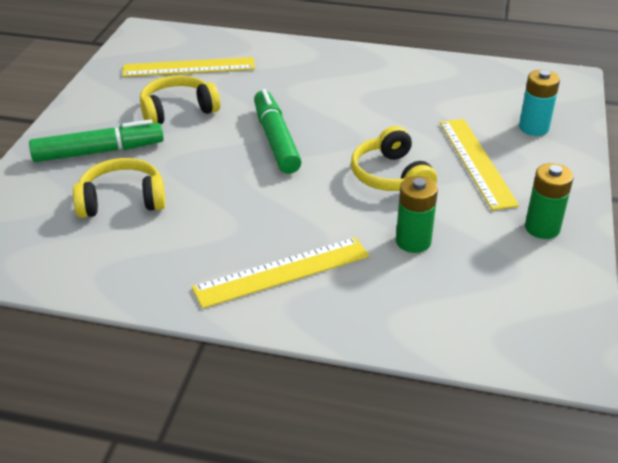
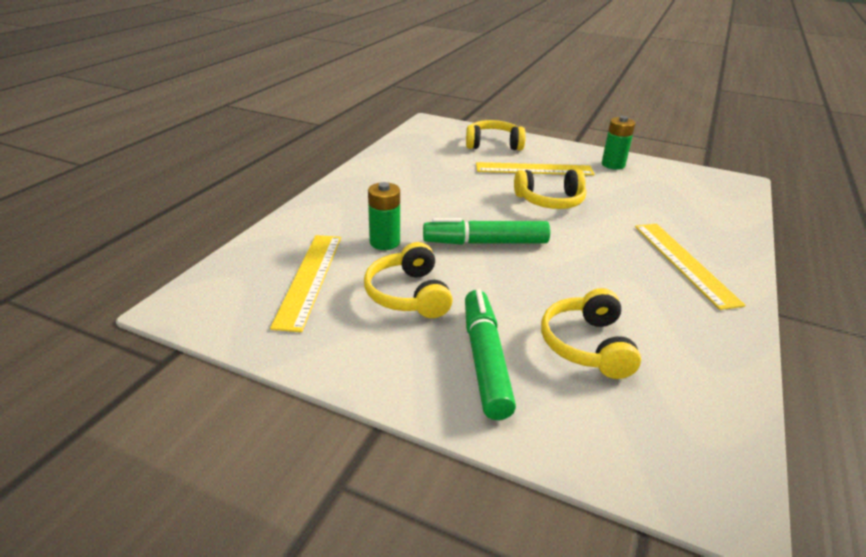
camera: 80 degrees left, 5 degrees down
(413, 241) = (634, 206): green battery -> green battery (384, 242)
(533, 128) = (493, 144): turquoise battery -> yellow headphones

